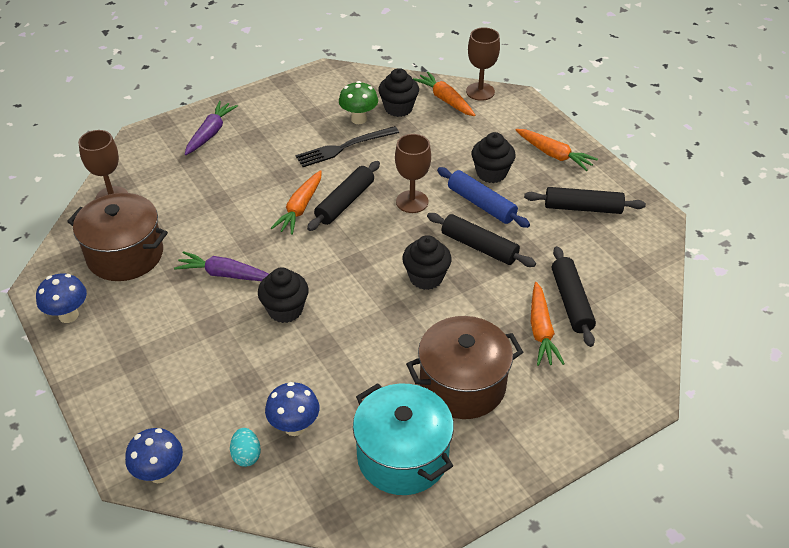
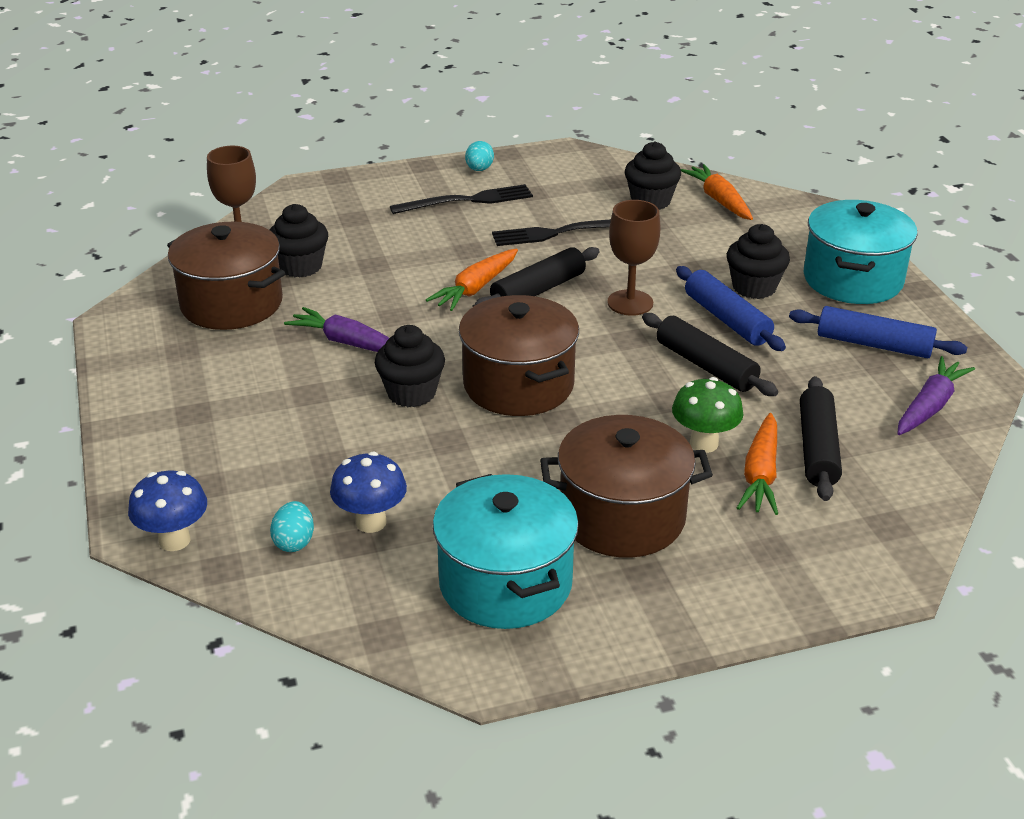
camera: 15 degrees right, 10 degrees down
(68, 315) = (135, 354): blue mushroom -> none
(210, 133) = (392, 195): purple carrot -> purple carrot (929, 406)
(267, 98) = (479, 169): none -> turquoise egg
(267, 129) = (466, 201): none -> black fork
(358, 288) = (518, 385): none -> brown pot
(359, 119) = (592, 206): green mushroom -> green mushroom (704, 443)
(426, 277) = (617, 388): black cupcake -> black cupcake (300, 266)
(480, 91) = (771, 197): brown goblet -> none
(554, 155) = (852, 279): orange carrot -> turquoise pot
(582, 208) = (873, 344): black rolling pin -> blue rolling pin

